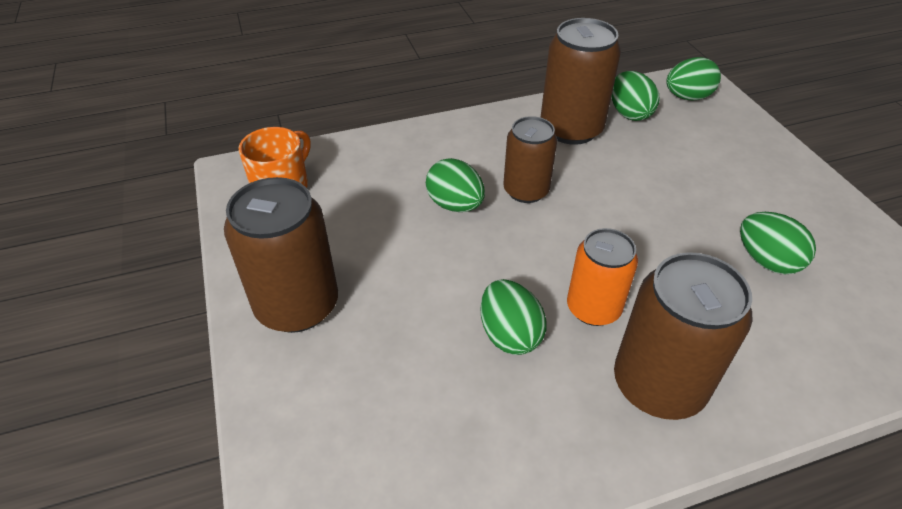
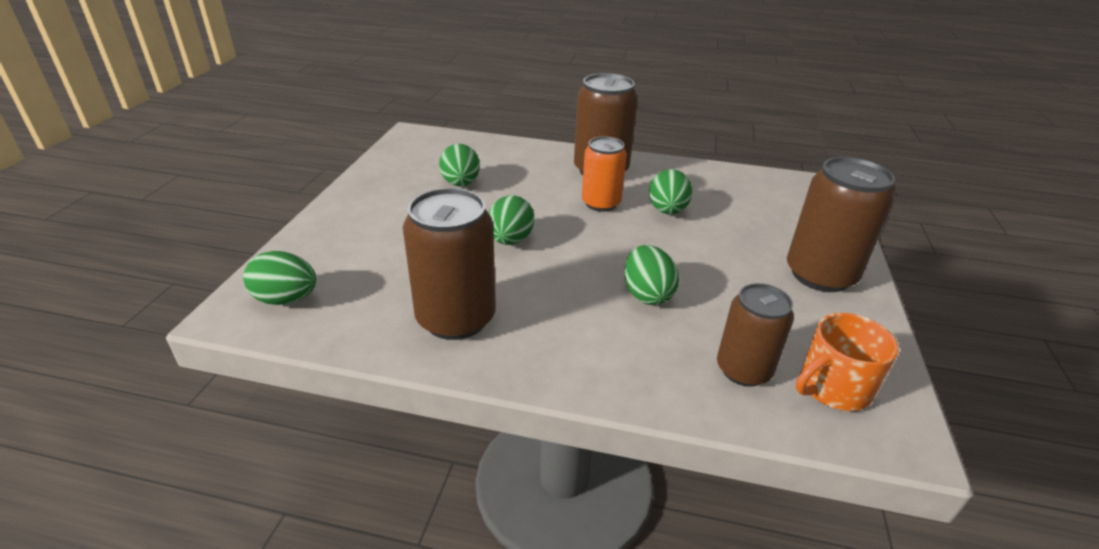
camera: 150 degrees left, 10 degrees down
(526, 191) = (571, 281): brown can -> brown can (743, 370)
(629, 113) = (373, 308): green egg -> green egg (510, 240)

